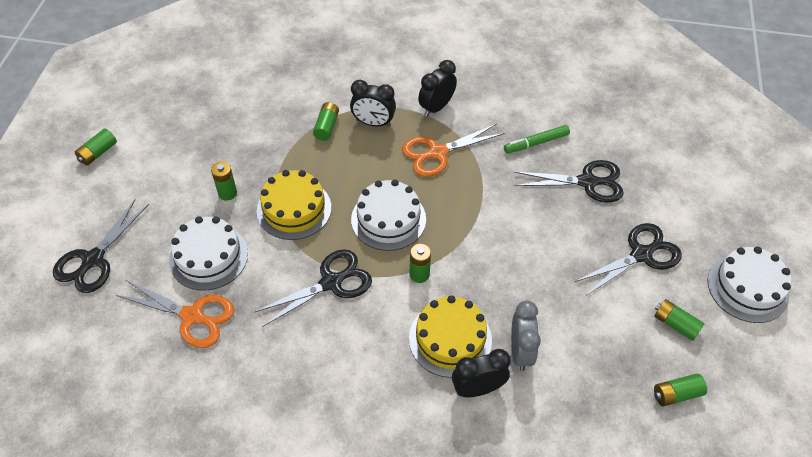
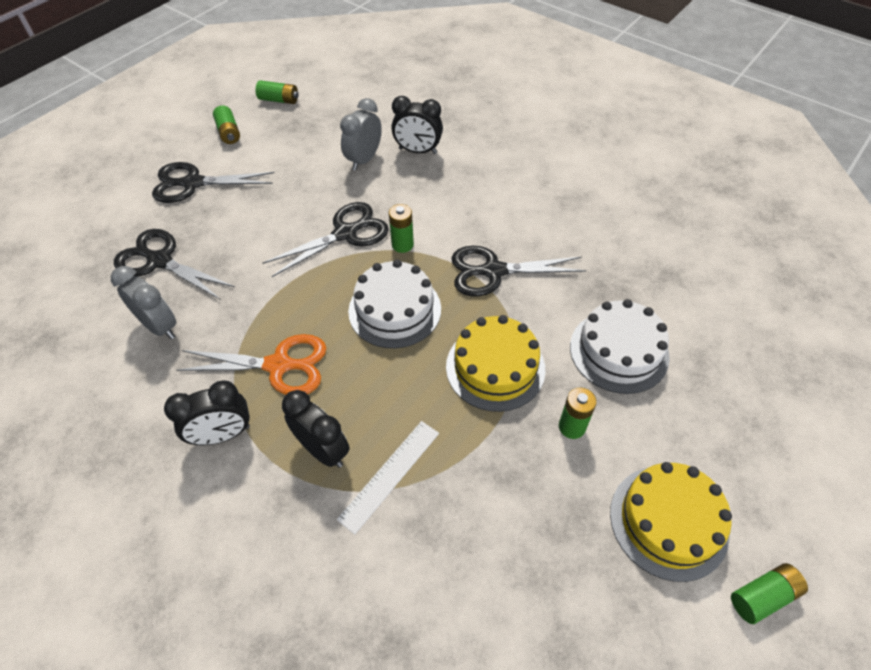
camera: 150 degrees left, 0 degrees up
(93, 259) = (766, 406): black scissors -> black scissors (345, 233)
(192, 316) = (651, 295): orange scissors -> none
(326, 127) = (390, 475): green battery -> white ruler
(450, 339) = (414, 187): yellow cake -> yellow cake (668, 521)
(536, 143) = (160, 326): green marker -> grey clock
(747, 288) = (145, 132): white cake -> none

